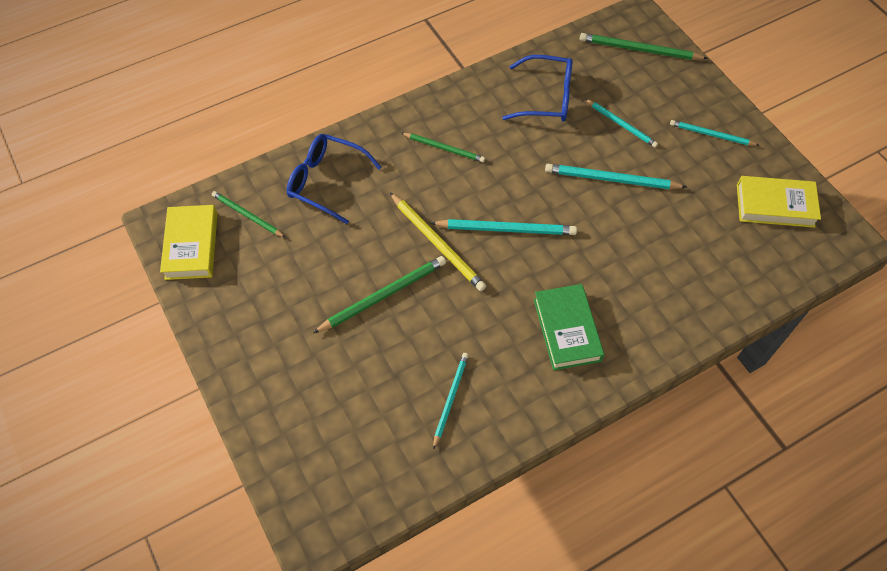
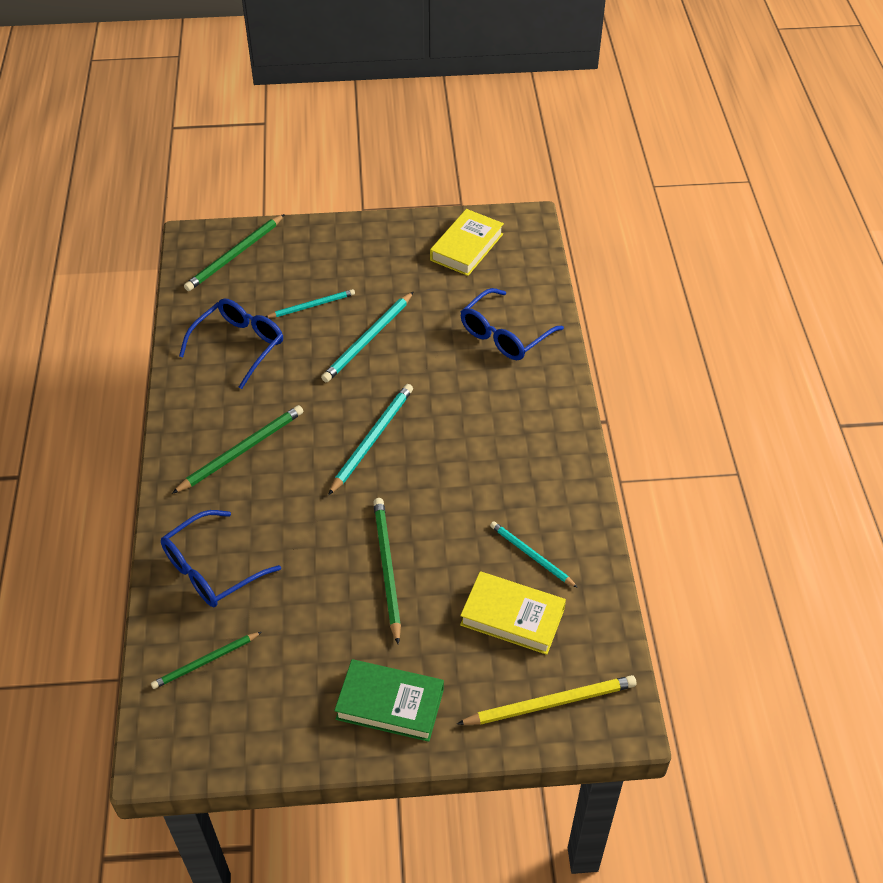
camera: 65 degrees left, 10 degrees down
(191, 246) = (210, 733): yellow book -> yellow book (512, 617)
(437, 243) = (354, 500): yellow pencil -> yellow pencil (551, 703)
(444, 148) = (242, 450): green pencil -> green pencil, size x1.52
(567, 330) = (507, 439): green book -> green book (390, 704)
(687, 279) = (504, 335): none -> blue glasses
(711, 135) = (367, 252): turquoise pencil -> none

